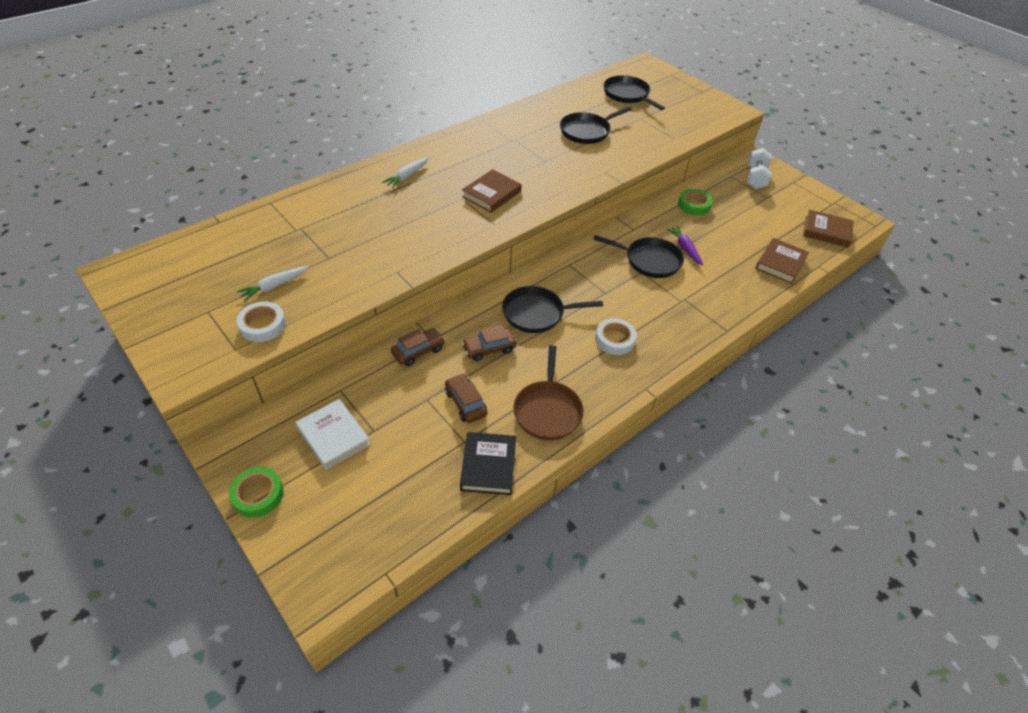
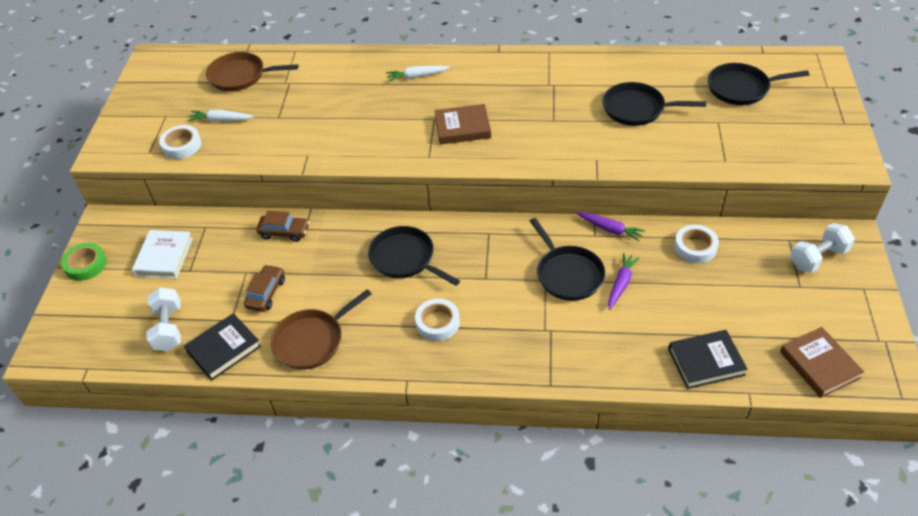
camera: 50 degrees right, 0 degrees up
(242, 244) = (240, 76): none -> brown pan
(418, 486) = (168, 328): none -> white dumbbell
(489, 349) = (333, 263): brown car -> none
(627, 95) = (741, 88): black pan -> black pan turned 105 degrees counterclockwise
(637, 221) = (610, 229): none -> purple carrot
(694, 205) = (695, 247): green tape -> white tape
(780, 263) = (706, 362): brown book -> black book

